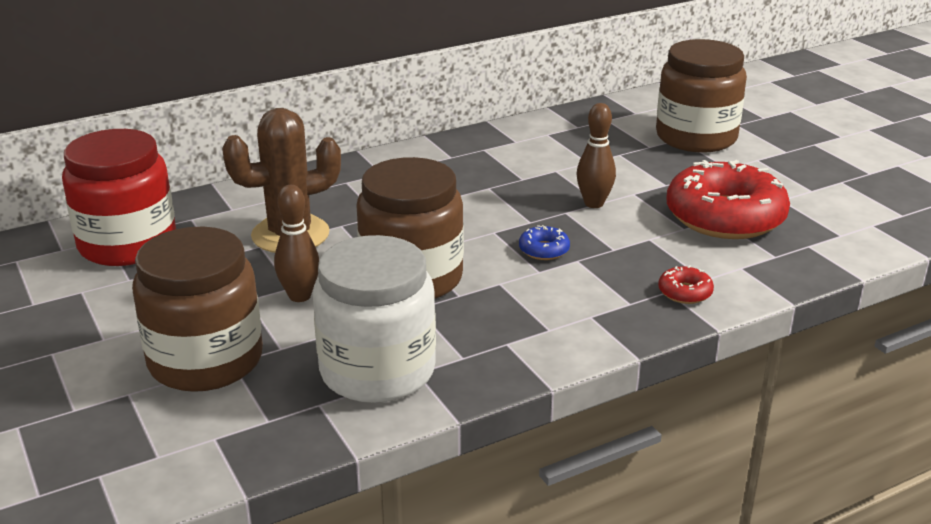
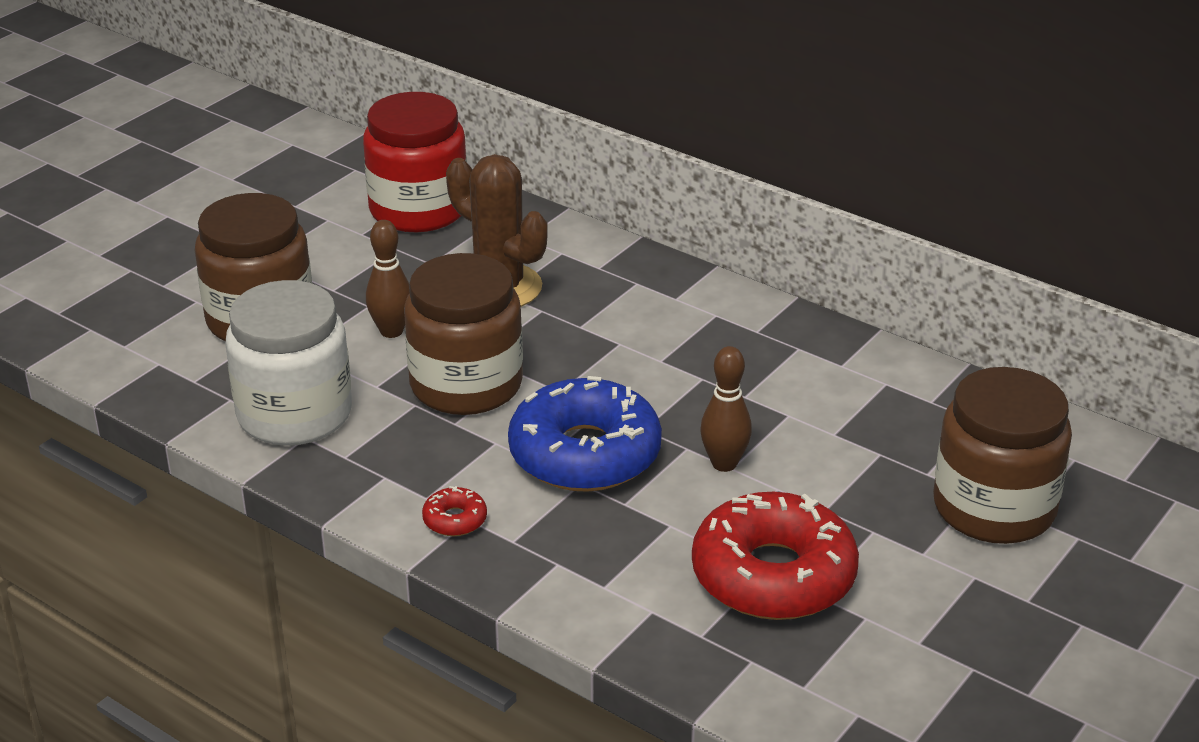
camera: 65 degrees right, 5 degrees up
(544, 250) = (585, 454): blue donut -> blue donut, size x2.47
(685, 292) = (561, 576): red donut -> red donut (455, 520)

